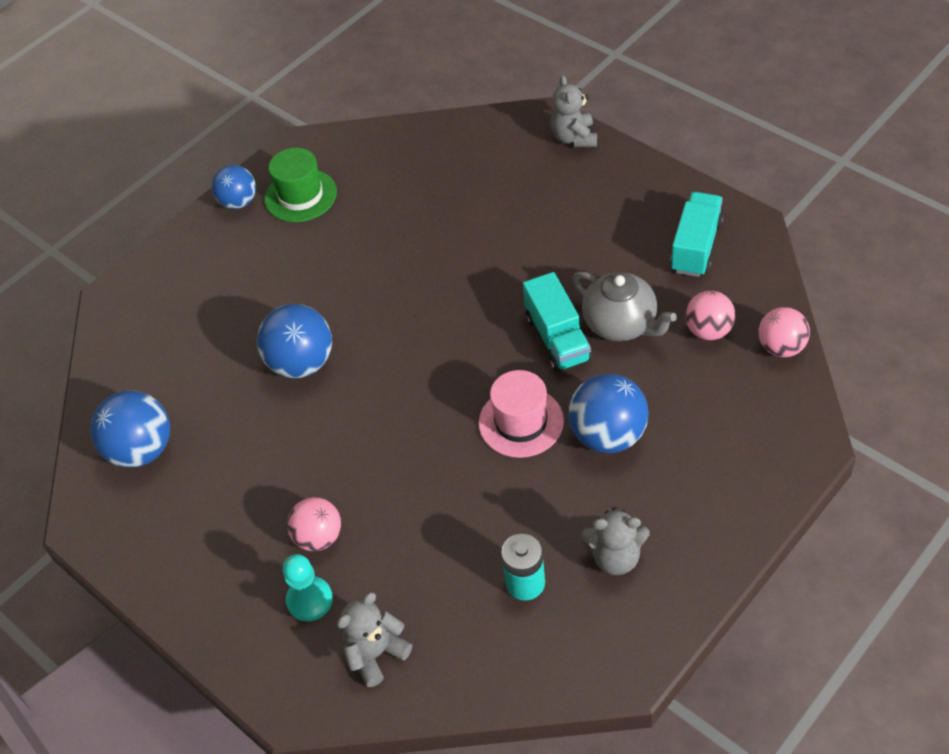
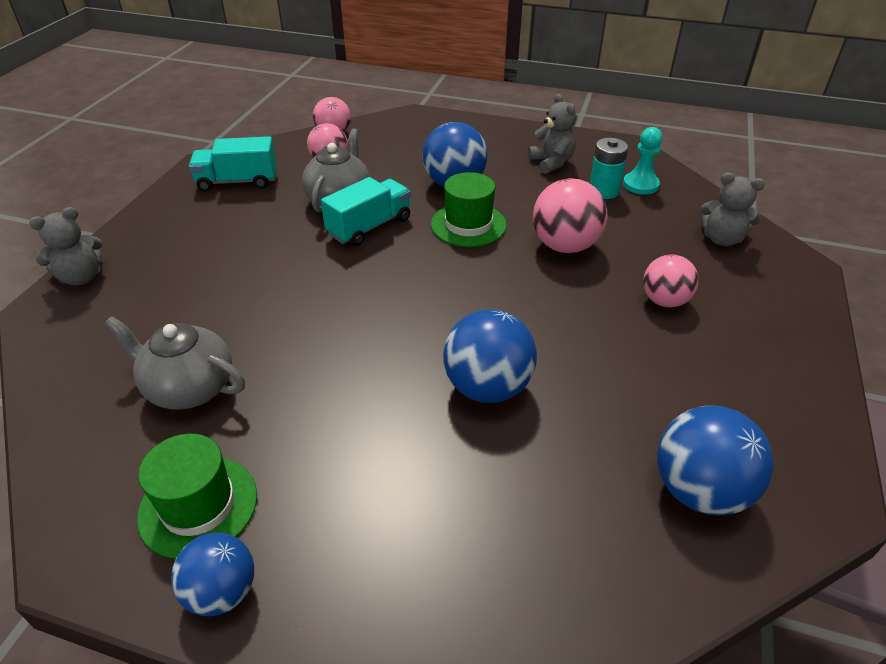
camera: 120 degrees left, 10 degrees down
(309, 600) = (720, 286): turquoise pawn -> turquoise pawn (640, 185)
(404, 196) = (189, 388): none -> grey teapot
(442, 493) = (565, 246): none -> pink ball
(521, 422) = (468, 225): pink hat -> green hat

